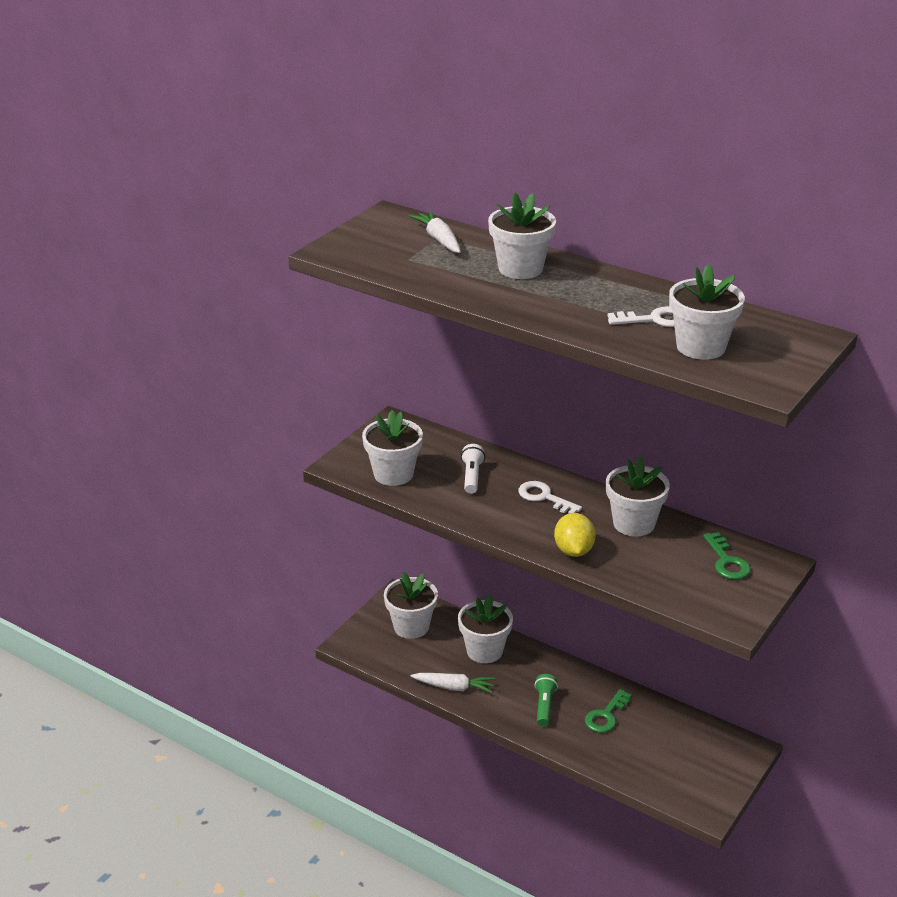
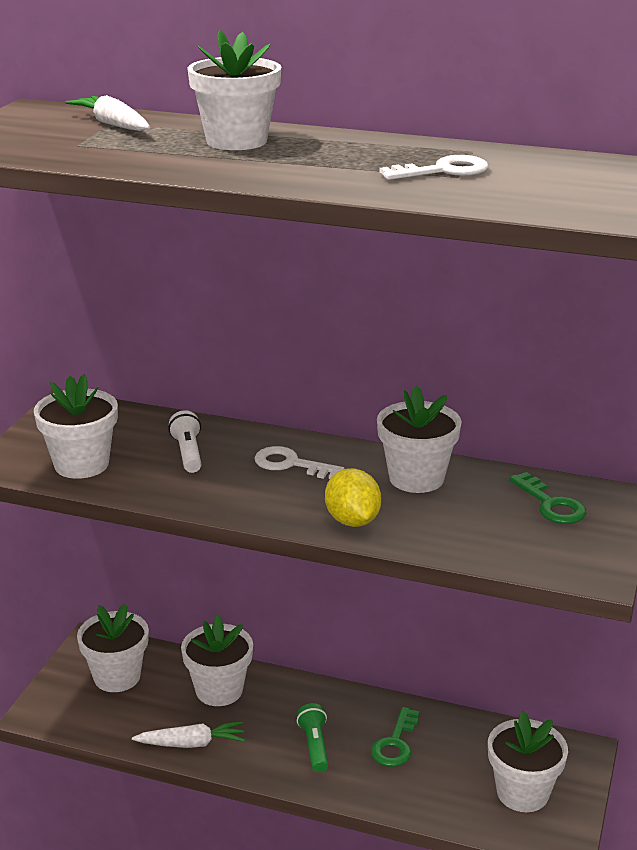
camera: 15 degrees left, 5 degrees down
(701, 347) = (522, 190): white flower pot -> white flower pot (522, 793)

